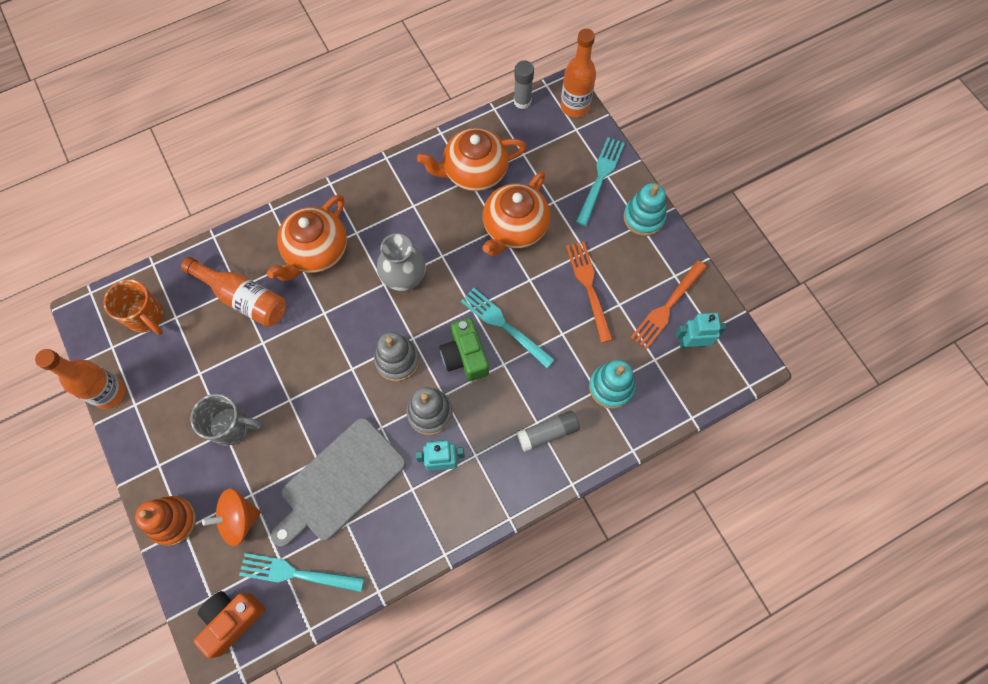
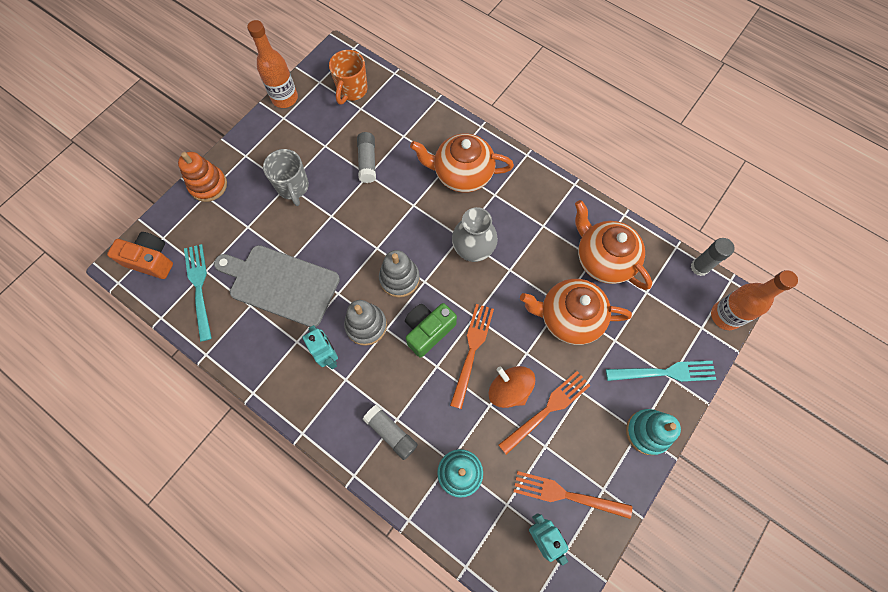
camera: 65 degrees right, 0 degrees up
(239, 519) = (225, 228): orange spinning top -> orange spinning top (509, 389)
(243, 298) = (397, 144): orange bottle -> none
(246, 337) = (367, 162): none -> grey glue stick
(504, 326) = (472, 351): turquoise fork -> orange fork

